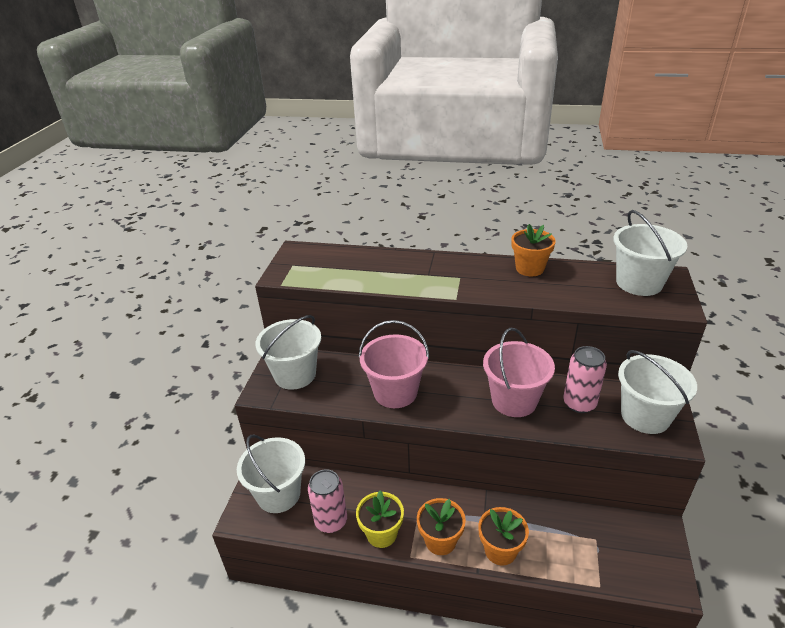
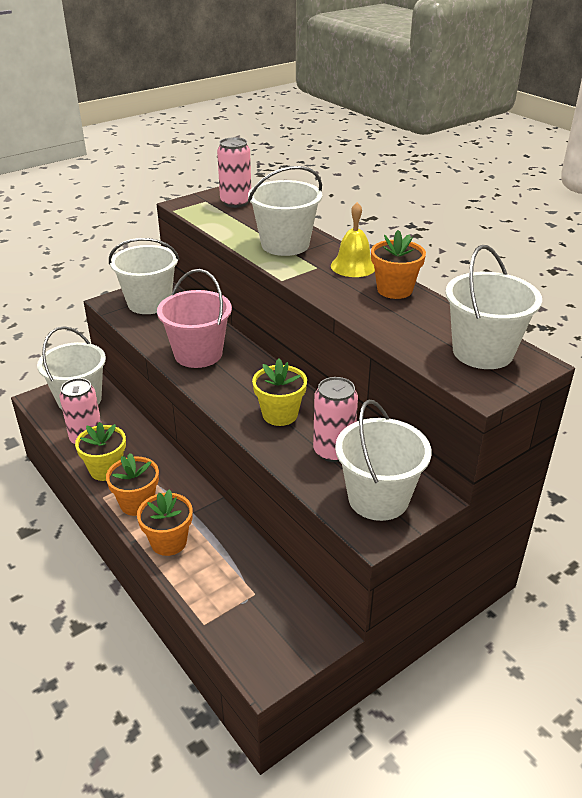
camera: 40 degrees right, 0 degrees up
(318, 255) = (236, 202): none -> pink can
(411, 271) = (285, 245): none -> white bucket
(479, 264) = (353, 266): none -> yellow bell
(514, 400) = (280, 414): pink bucket -> yellow flower pot

